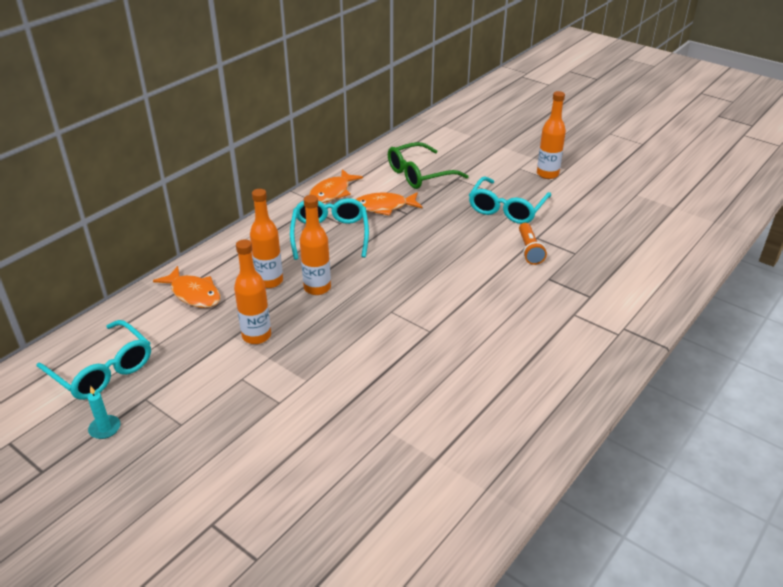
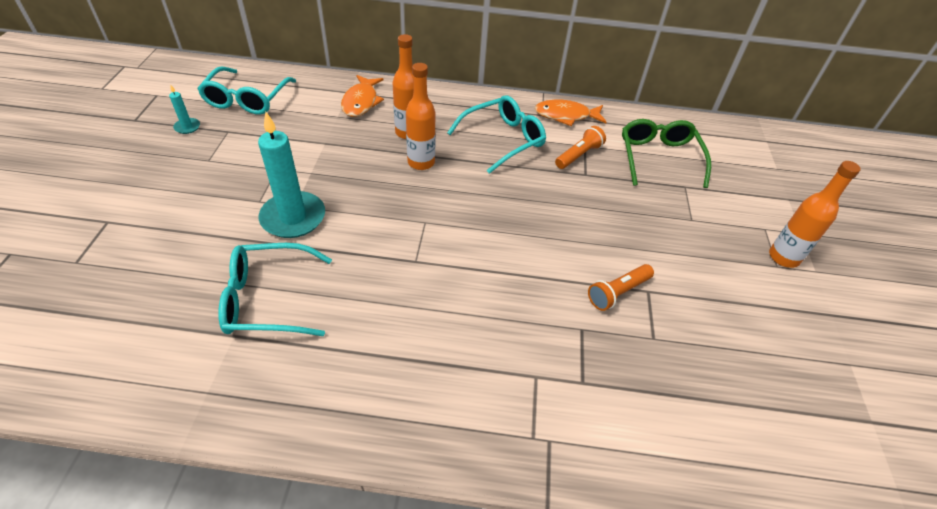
camera: 55 degrees right, 10 degrees up
(256, 336) = (333, 155): orange bottle -> none
(321, 386) = (293, 217): none -> turquoise candle
(384, 207) = (578, 155): orange fish -> orange flashlight
(419, 174) = (658, 158): green glasses -> green glasses turned 60 degrees clockwise
(506, 209) = (674, 246): turquoise glasses -> turquoise glasses (267, 299)

